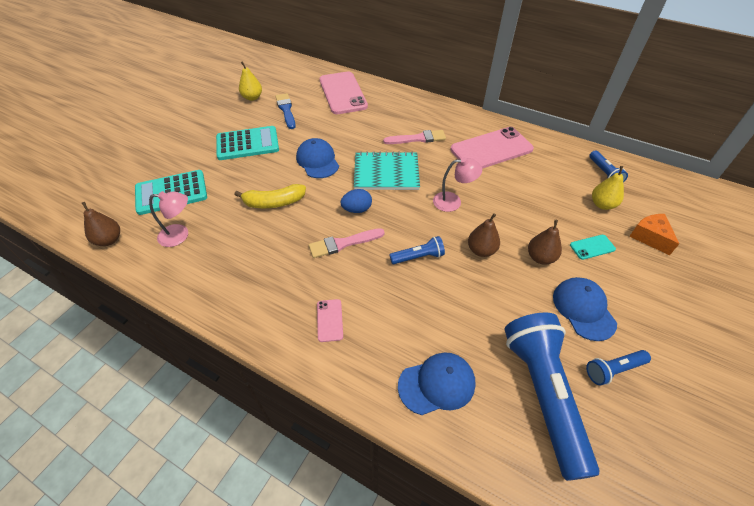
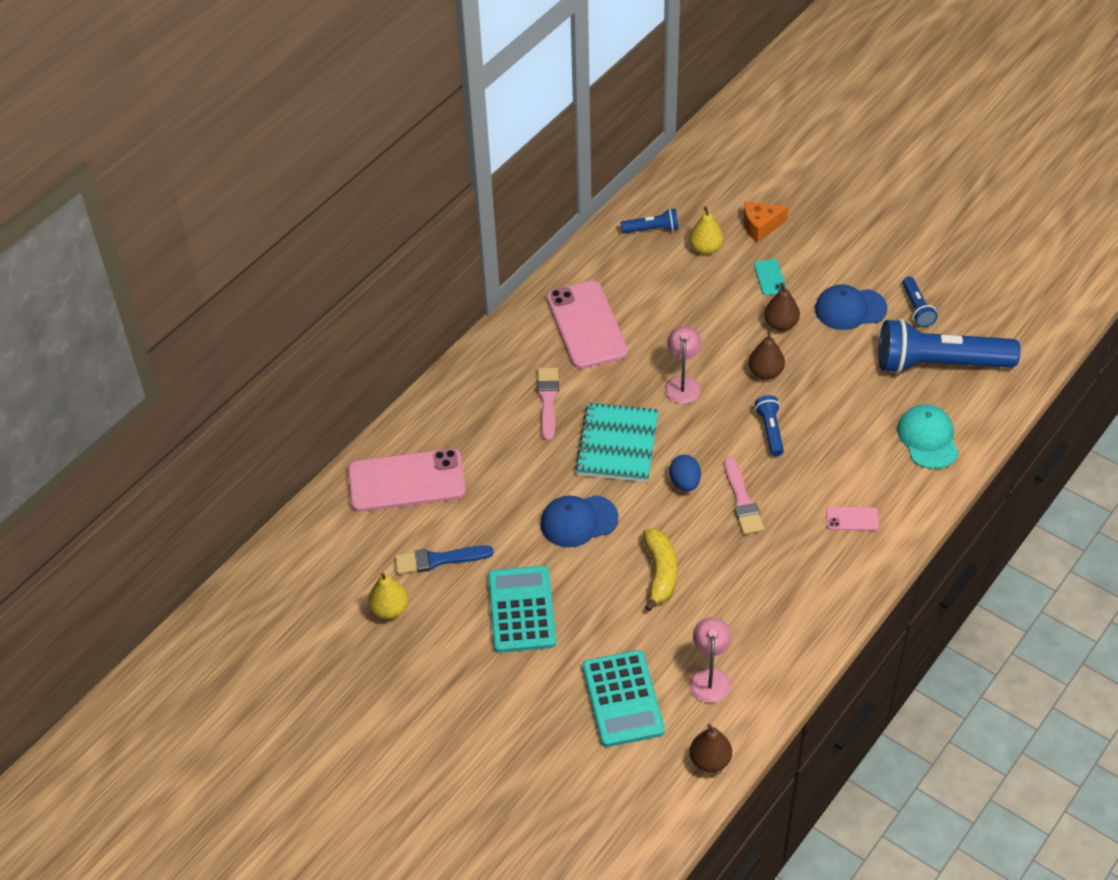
camera: 80 degrees left, 0 degrees up
(437, 384) = (928, 438): blue cap -> turquoise cap

